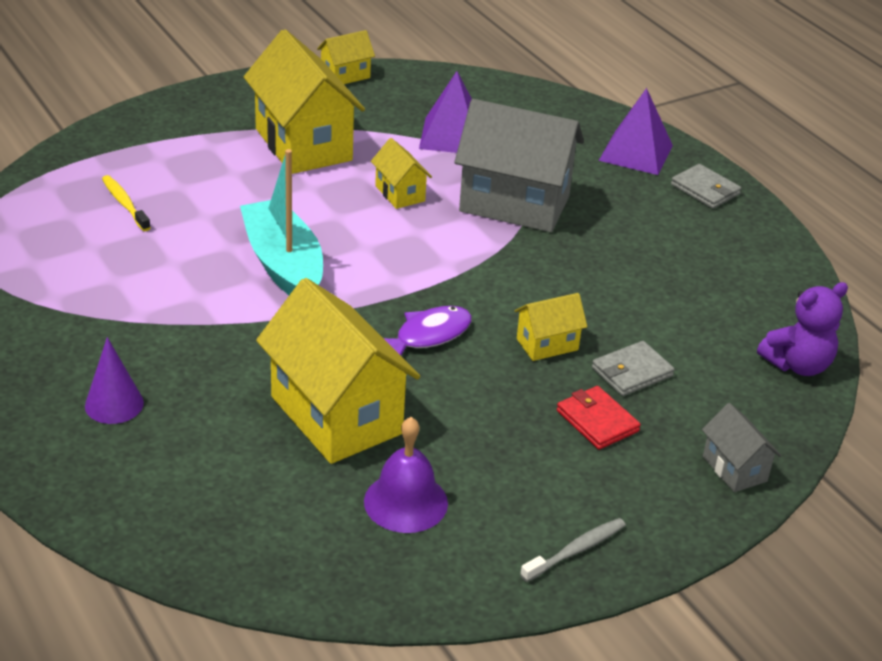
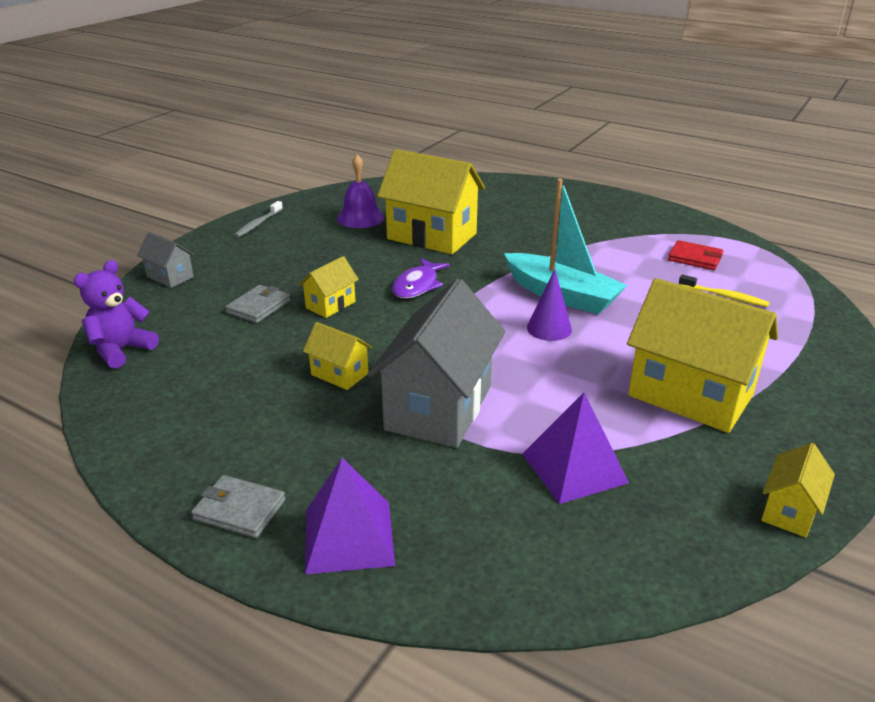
camera: 155 degrees right, 5 degrees down
(114, 404) = (549, 210): purple cone -> purple cone (549, 328)
(400, 193) = (549, 379): yellow house -> yellow house (339, 374)
(514, 204) = (439, 408): grey house -> grey house turned 60 degrees counterclockwise
(597, 421) = (271, 275): red wallet -> red wallet (695, 258)

